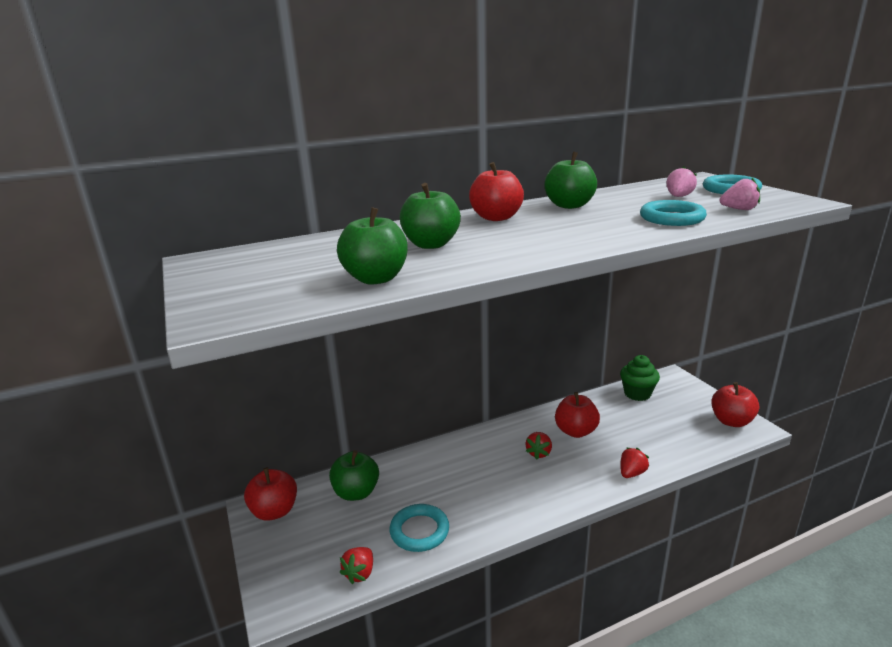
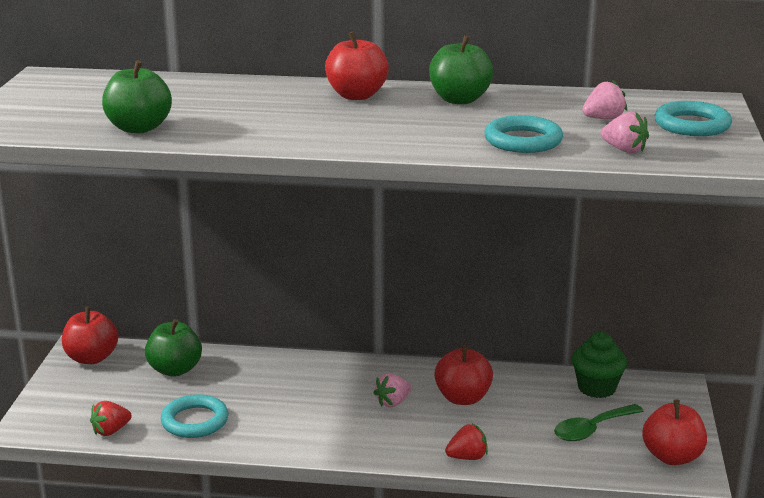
camera: 30 degrees right, 0 degrees up
(431, 244) = (240, 109): green apple -> none
(539, 453) = (393, 402): red strawberry -> pink strawberry
(670, 422) = (592, 429): none -> green spoon

